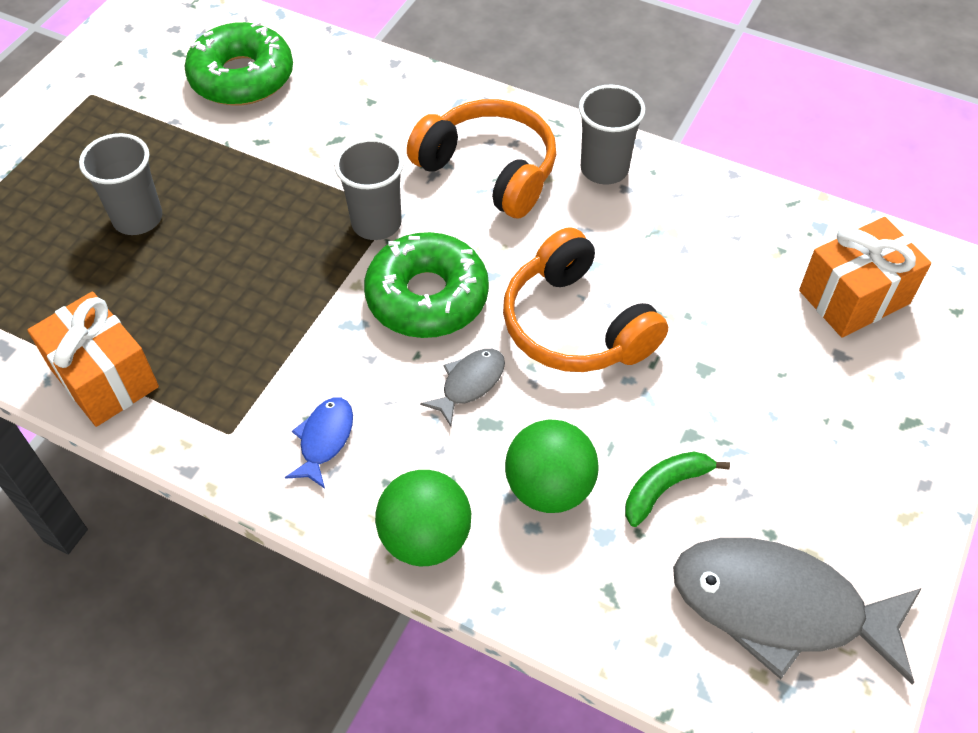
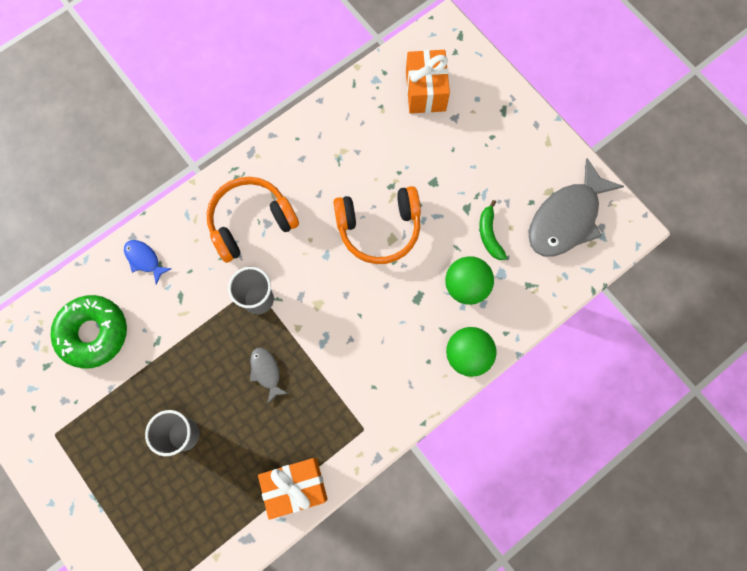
camera: 65 degrees left, 20 degrees up
(324, 440) = (390, 382): blue fish -> blue fish (144, 259)
(427, 297) = (324, 294): green donut -> none
(469, 384) = (390, 296): grey fish -> grey fish (266, 372)
(604, 169) = (282, 162): grey cup -> none

